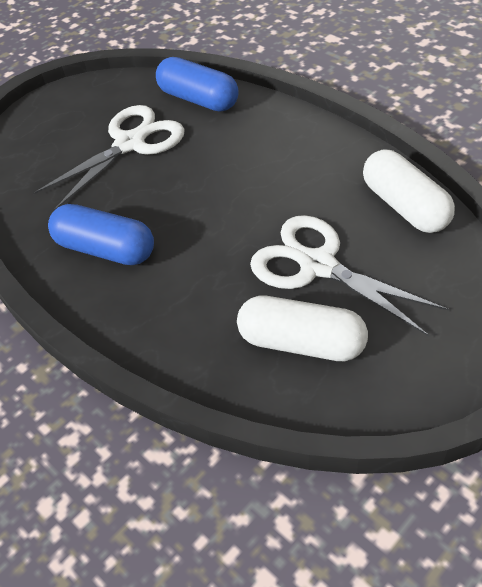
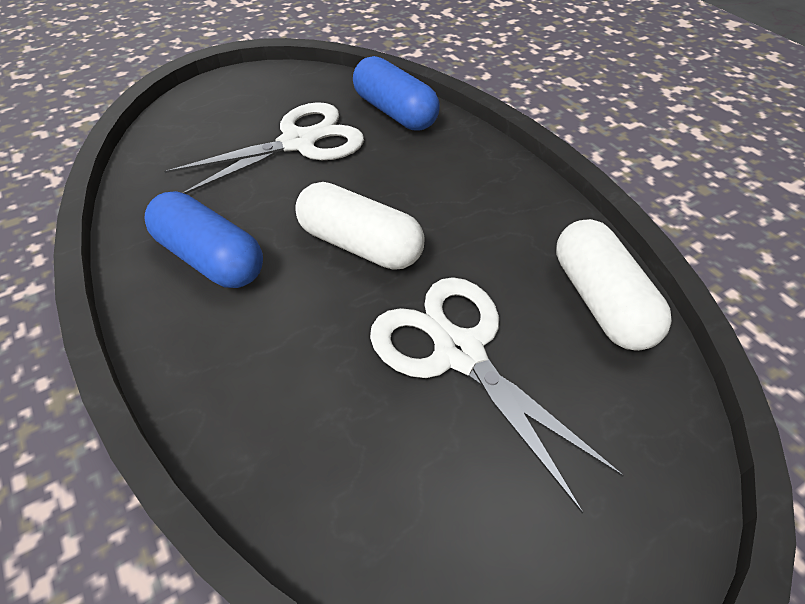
camera: 10 degrees right, 0 degrees up
(301, 343) = (396, 463): white capsule -> white capsule (360, 245)

